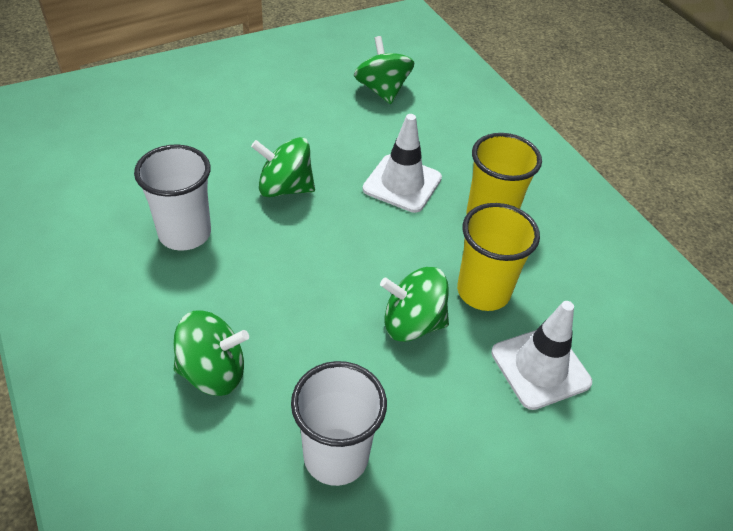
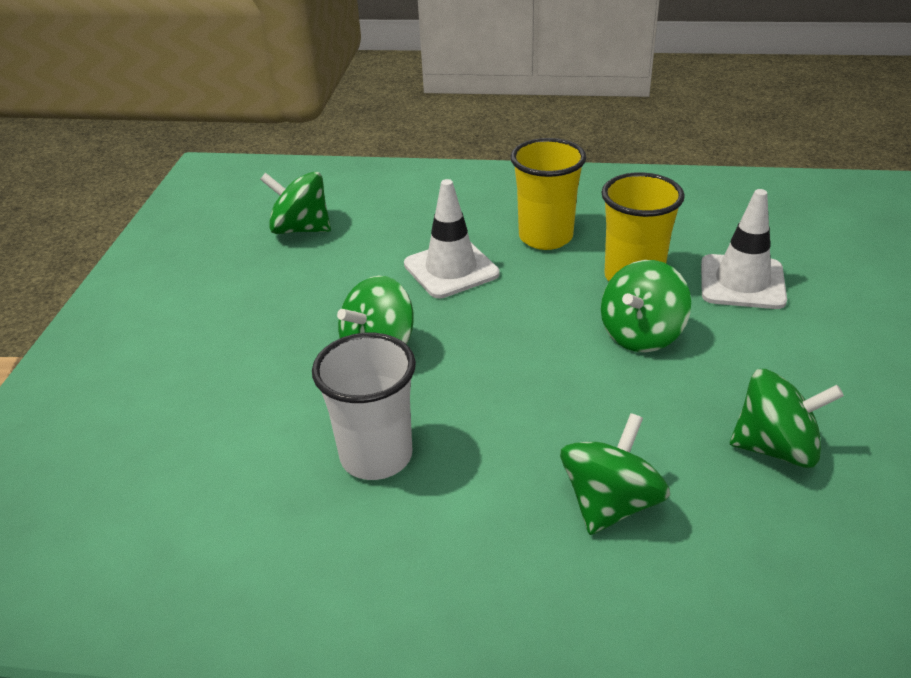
camera: 50 degrees left, 10 degrees down
(336, 456) = (776, 448): white cup -> green spinning top

